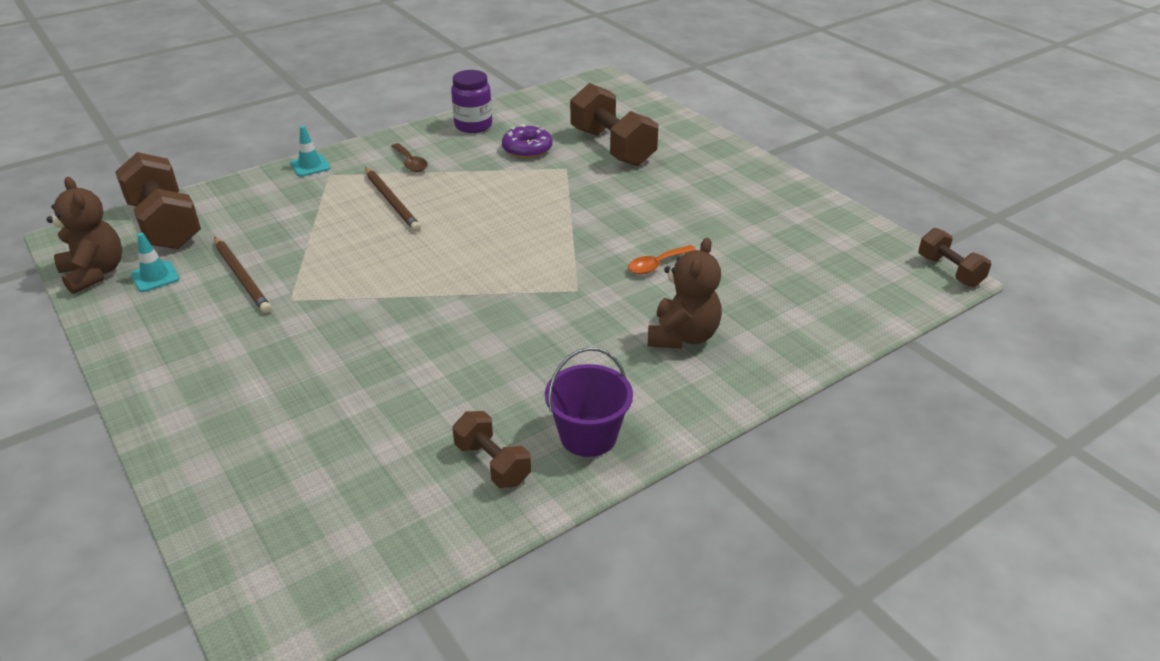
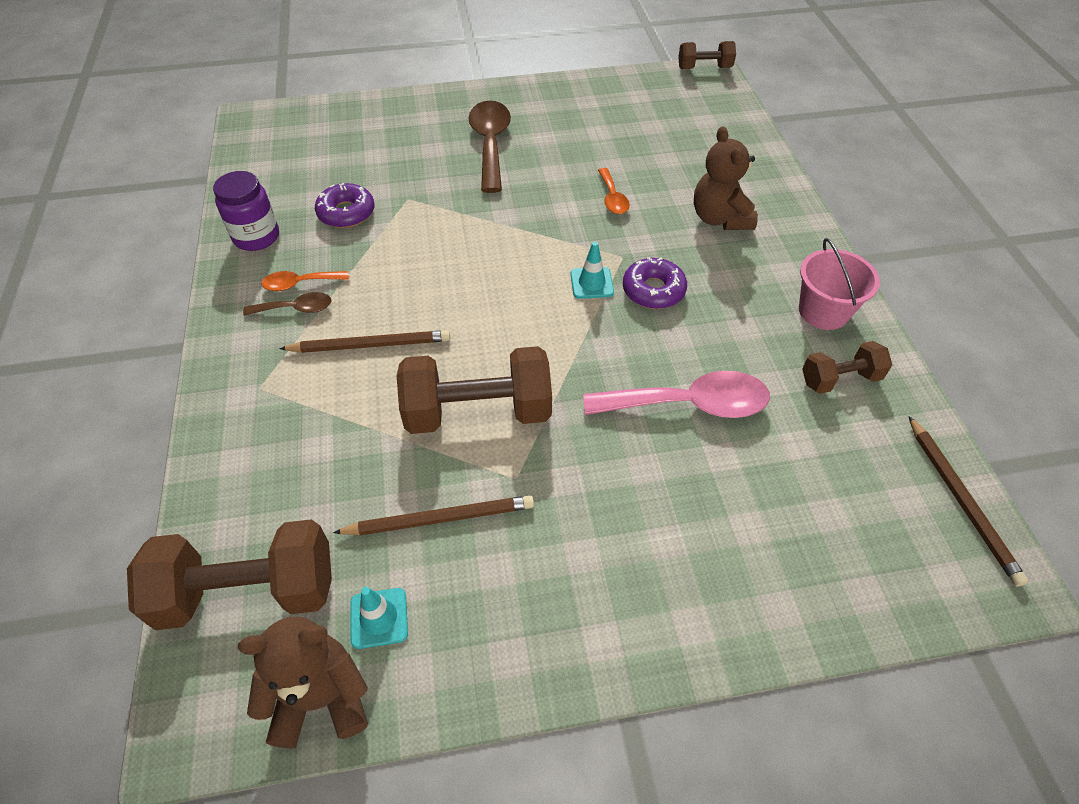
camera: 65 degrees left, 15 degrees up
(310, 166) = (220, 402): turquoise traffic cone -> turquoise traffic cone (591, 283)
(363, 581) = (961, 501): none -> brown pencil
(408, 370) = (689, 404): none -> pink spoon
(437, 156) = (300, 284): none -> orange spoon
(543, 318) = (653, 290): none -> purple donut
(588, 436) = (823, 311): purple bucket -> pink bucket
(612, 147) = (394, 158): brown dumbbell -> brown dumbbell (478, 412)
(674, 183) = (490, 144): none -> brown spoon
(683, 336) = (719, 218): brown teddy bear -> brown teddy bear turned 150 degrees counterclockwise

